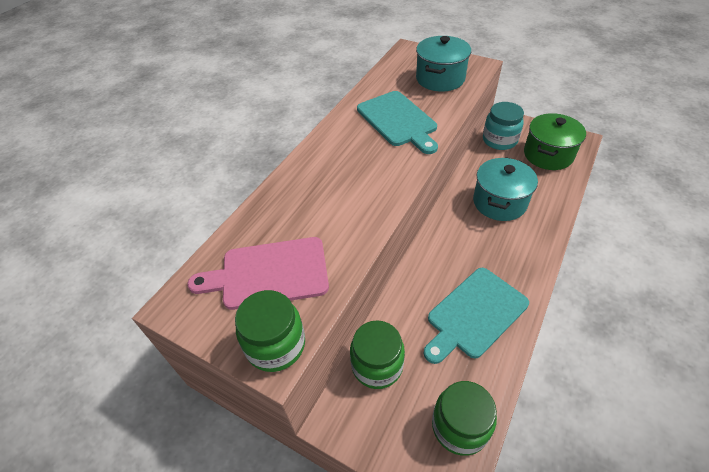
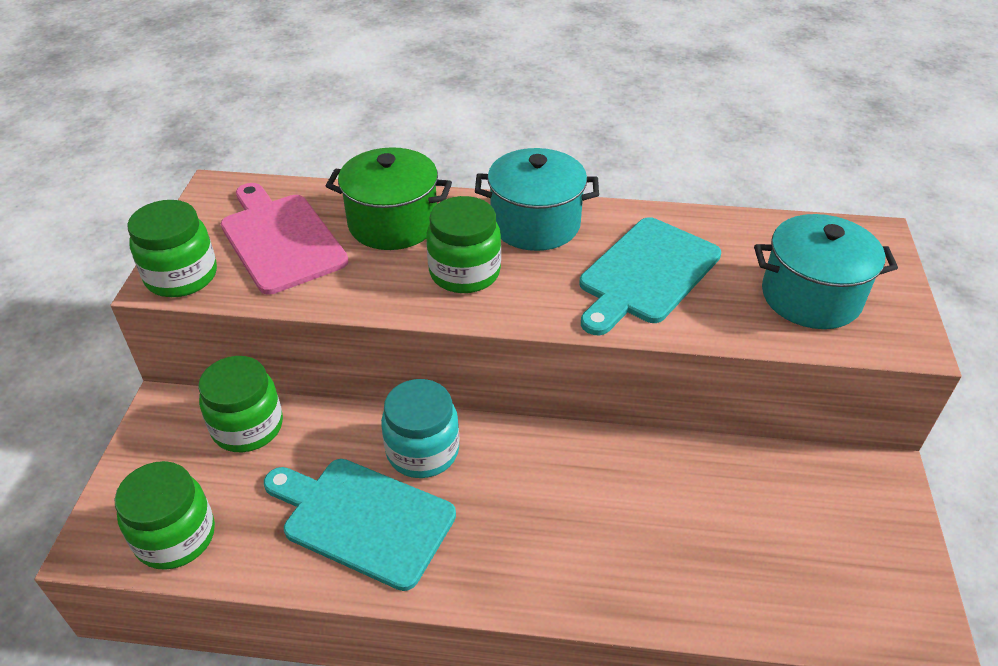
camera: 65 degrees right, 5 degrees down
(359, 187) = (464, 272): none -> green jar
(499, 140) = (811, 481): turquoise jar -> turquoise jar (422, 451)
(499, 202) = (628, 511): turquoise pot -> turquoise pot (535, 224)
(548, 155) = (824, 574): green pot -> green pot (393, 223)

